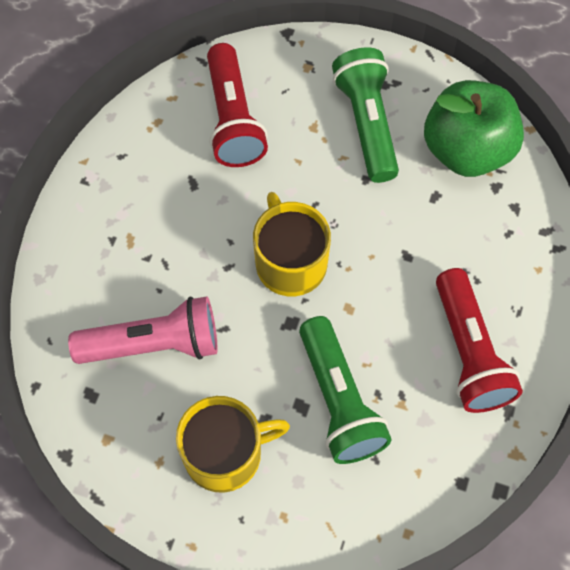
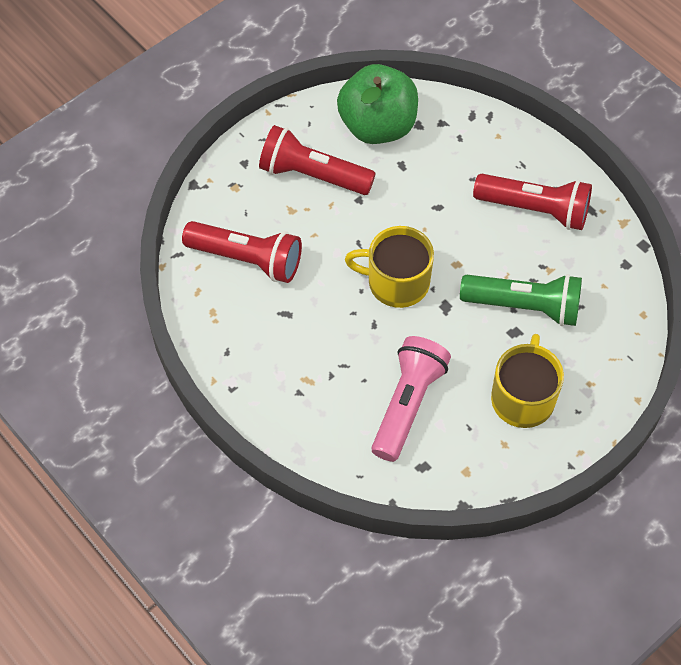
camera: 60 degrees left, 5 degrees down
(367, 124) = (313, 175): green flashlight -> red flashlight

